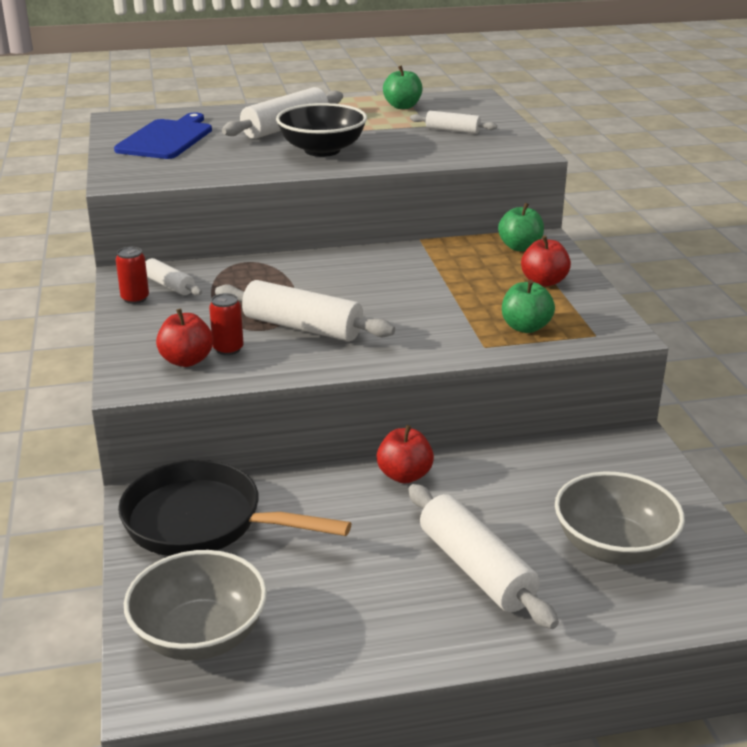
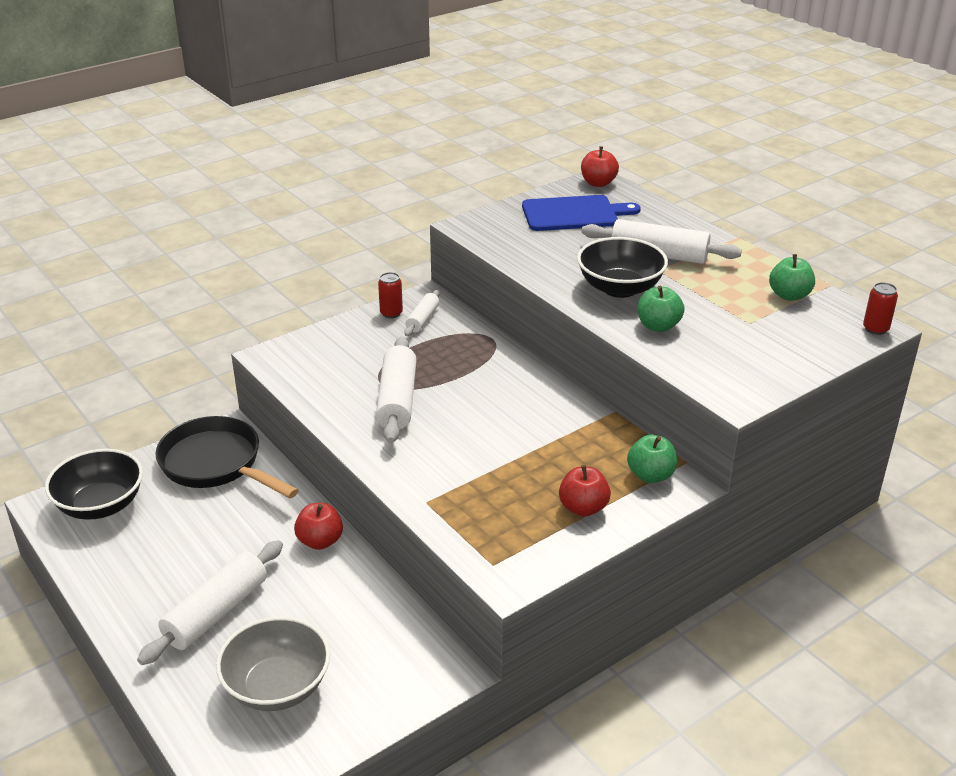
camera: 65 degrees right, 5 degrees up
(186, 360) = (313, 367): red apple -> red apple (598, 183)
(200, 635) = (100, 505): grey bowl -> black bowl
(203, 522) = (216, 464): black pan -> black pan turned 45 degrees counterclockwise
(228, 349) = (341, 378): red can -> red can (875, 329)
(452, 130) = (750, 340): white rolling pin -> none
(525, 327) = (478, 517): green apple -> green apple (658, 326)

